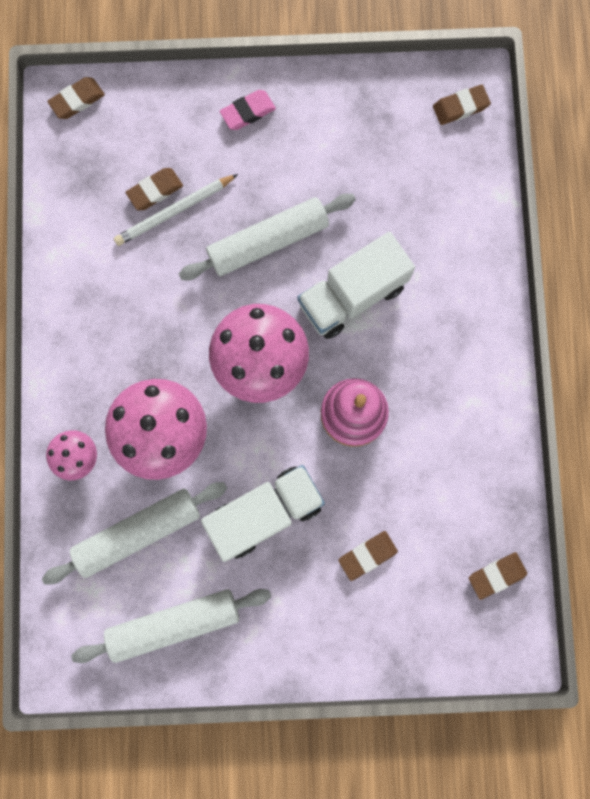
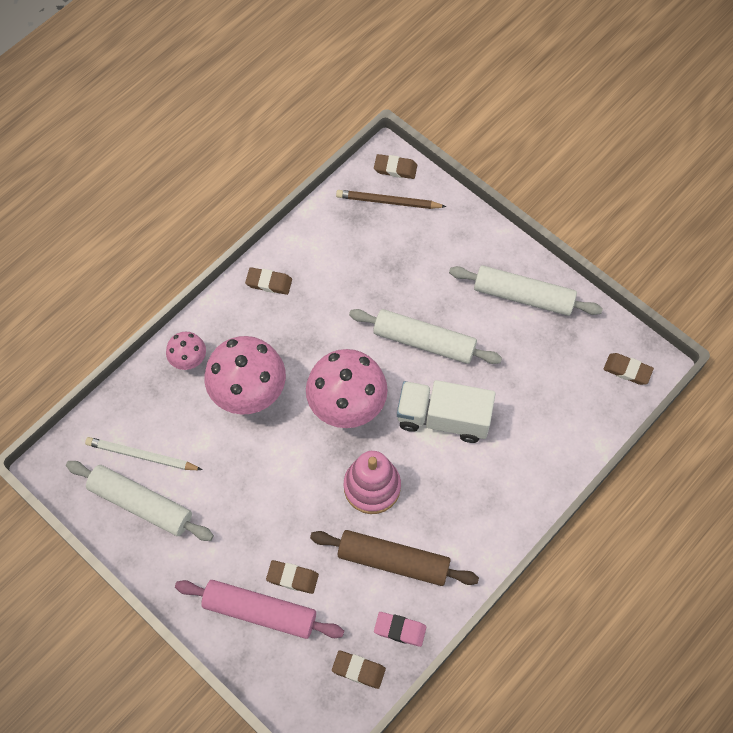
camera: 45 degrees right, 15 degrees down
(103, 138) = (388, 201): none -> brown pencil
(138, 532) = (177, 433): white rolling pin -> white rolling pin (523, 296)
(155, 191) = (387, 255): brown eraser -> brown eraser (269, 283)
(174, 211) = (387, 276): white pencil -> white pencil (142, 456)
(248, 112) = (489, 259): pink eraser -> pink eraser (400, 630)
(265, 513) = (259, 493): white truck -> none
(370, 610) = (260, 612): none -> pink rolling pin
(434, 459) = (393, 561): none -> brown rolling pin

